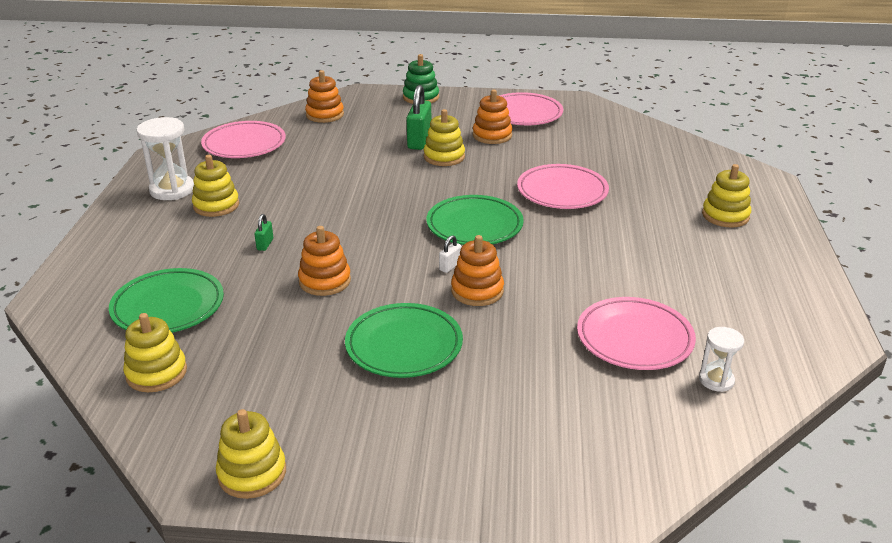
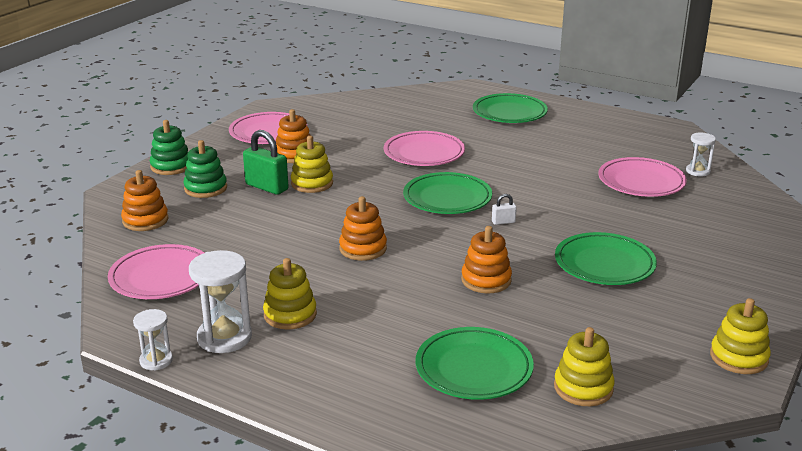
camera: 65 degrees left, 5 degrees down
(132, 175) = (156, 360): none -> white hourglass
(265, 244) = (397, 299): green padlock -> none
(395, 119) = (205, 188): none -> green stacking toy
(450, 266) = (503, 222): white padlock -> white padlock turned 75 degrees counterclockwise
(477, 291) = (547, 220): orange stacking toy -> orange stacking toy (363, 249)
(725, 216) = (509, 113): yellow stacking toy -> green plate

